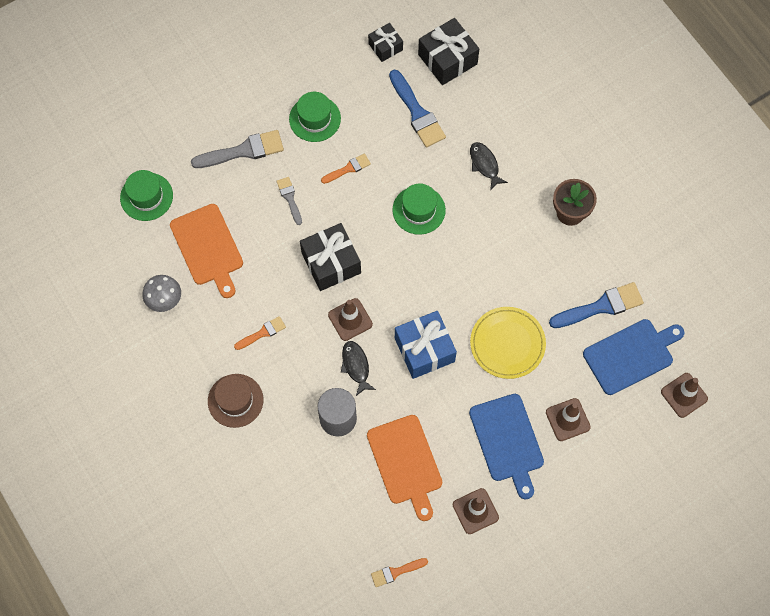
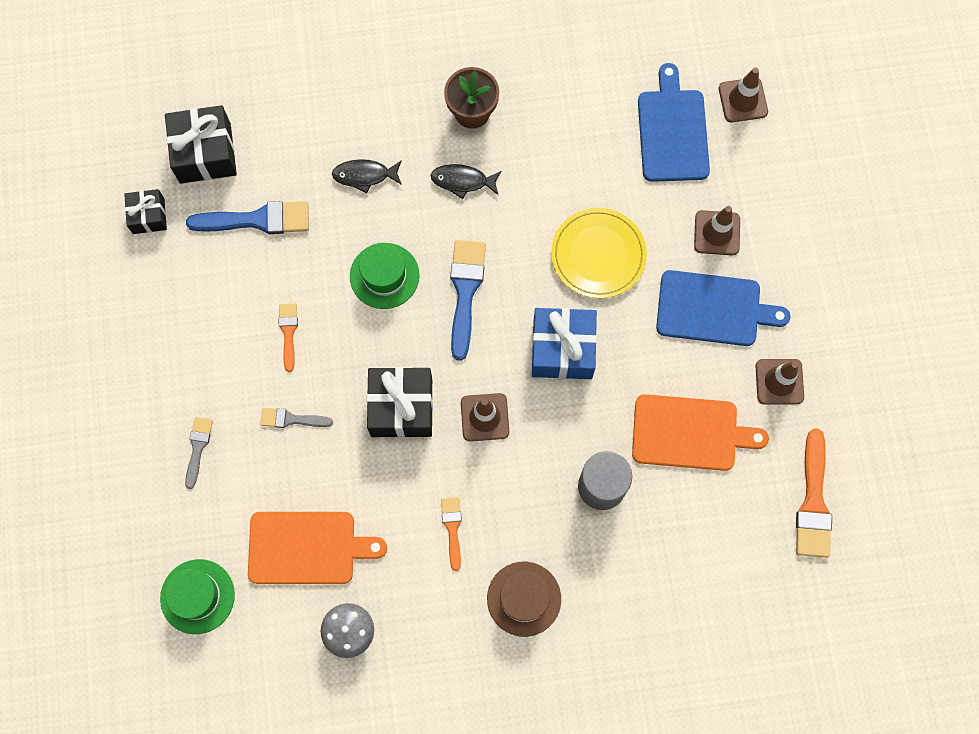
camera: 65 degrees left, 5 degrees up
(243, 151) = (198, 448): grey brush -> grey brush, size x0.56
(315, 119) = (200, 342): green hat -> none
(356, 366) = (546, 436): black fish -> black fish (462, 181)
(396, 572) = (813, 502): orange brush -> orange brush, size x1.77
(601, 306) = (601, 134): blue brush -> blue brush (465, 291)

